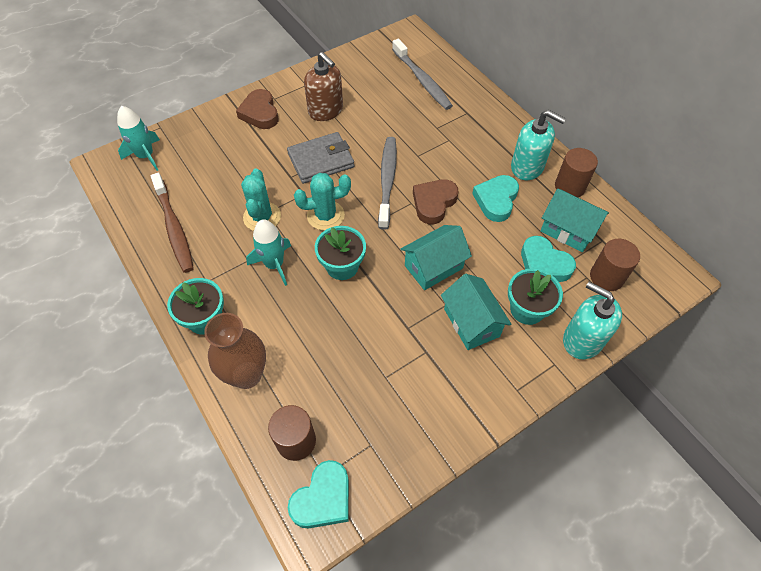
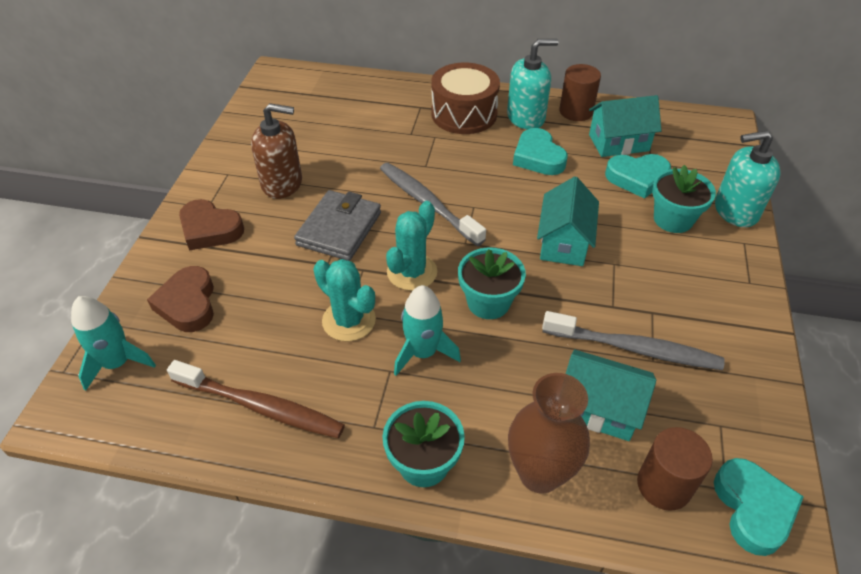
camera: 45 degrees left, 10 degrees down
(422, 80) = (344, 104): grey toothbrush -> grey toothbrush (634, 348)
(434, 203) = (493, 193): brown heart -> brown heart (188, 304)
(471, 322) = (651, 261): turquoise house -> turquoise house (598, 408)
(488, 136) = (464, 114): none -> brown drum
(606, 277) = (688, 156): brown cylinder -> none

